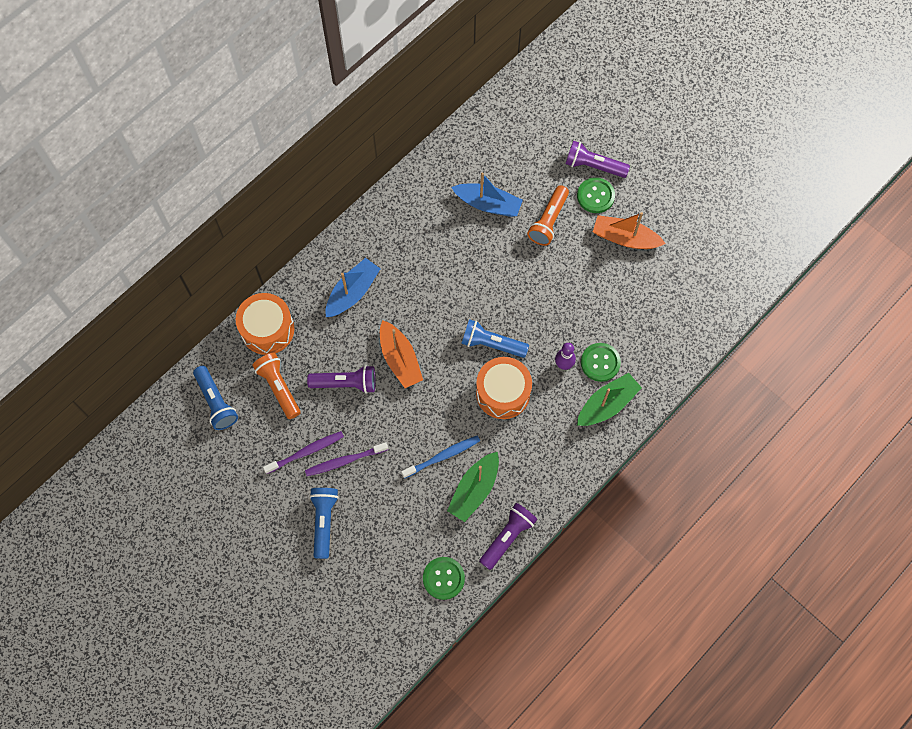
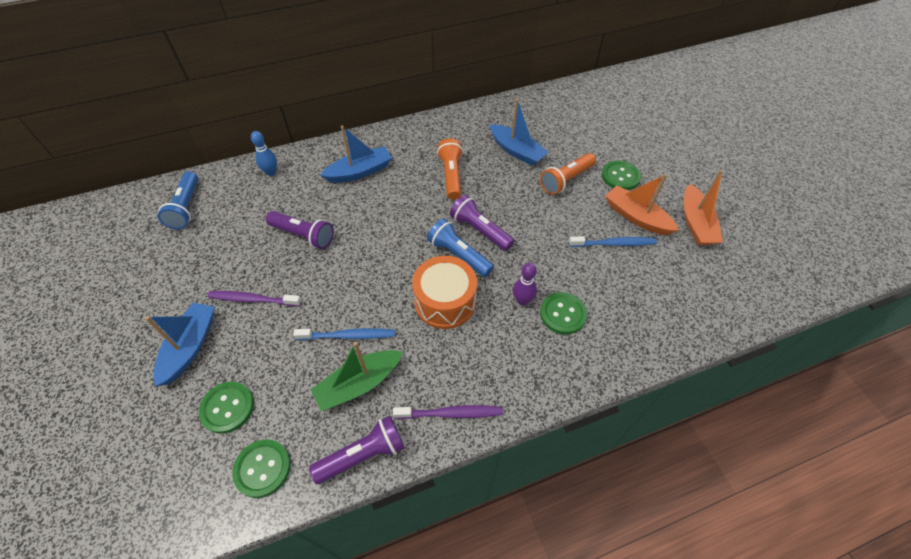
camera: 25 degrees right, 15 degrees down
(267, 329) = (271, 172): orange drum -> blue bowling pin
(278, 388) = (245, 216): orange flashlight -> orange flashlight (451, 176)
(306, 452) = (226, 277): purple toothbrush -> purple toothbrush (451, 413)
(324, 521) = (190, 347): blue flashlight -> blue boat
(388, 551) = (227, 408): none -> green button
(400, 359) = (365, 235): orange boat -> orange boat (696, 223)
(593, 166) = (628, 155): purple flashlight -> purple flashlight (480, 230)
(607, 404) = (552, 358): green boat -> none
(616, 275) = (614, 243): none -> blue toothbrush

